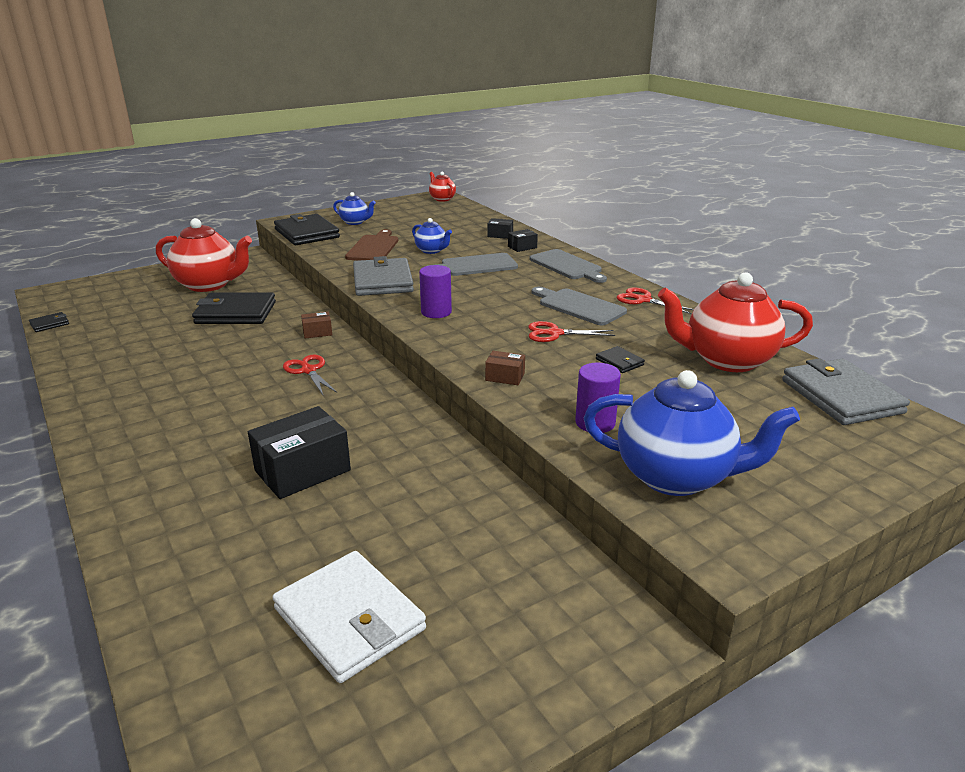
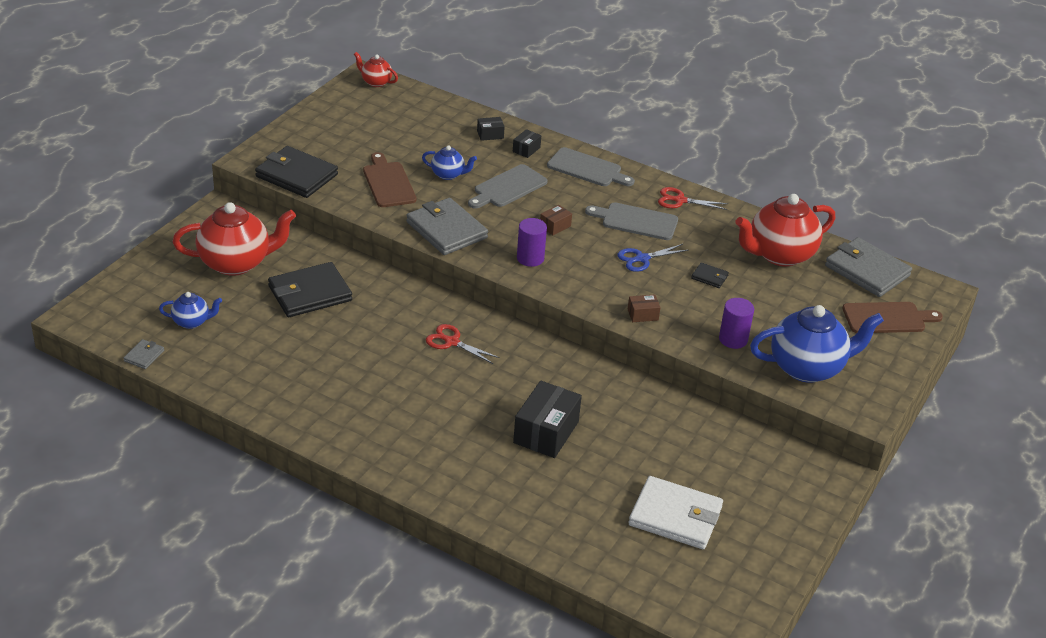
camera: 30 degrees left, 10 degrees up
(49, 324) = (144, 356): black wallet -> grey wallet
(317, 332) = (413, 297): brown box -> brown box (555, 226)
(355, 222) = (326, 145): blue teapot -> blue teapot (192, 322)
(554, 333) = (642, 259): red scissors -> blue scissors
(842, 450) = (887, 318): none -> brown cutting board

